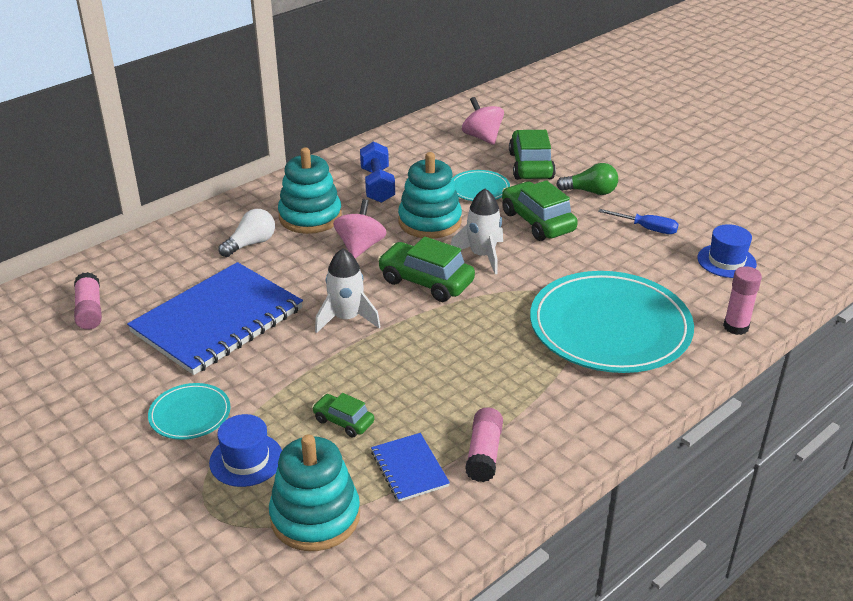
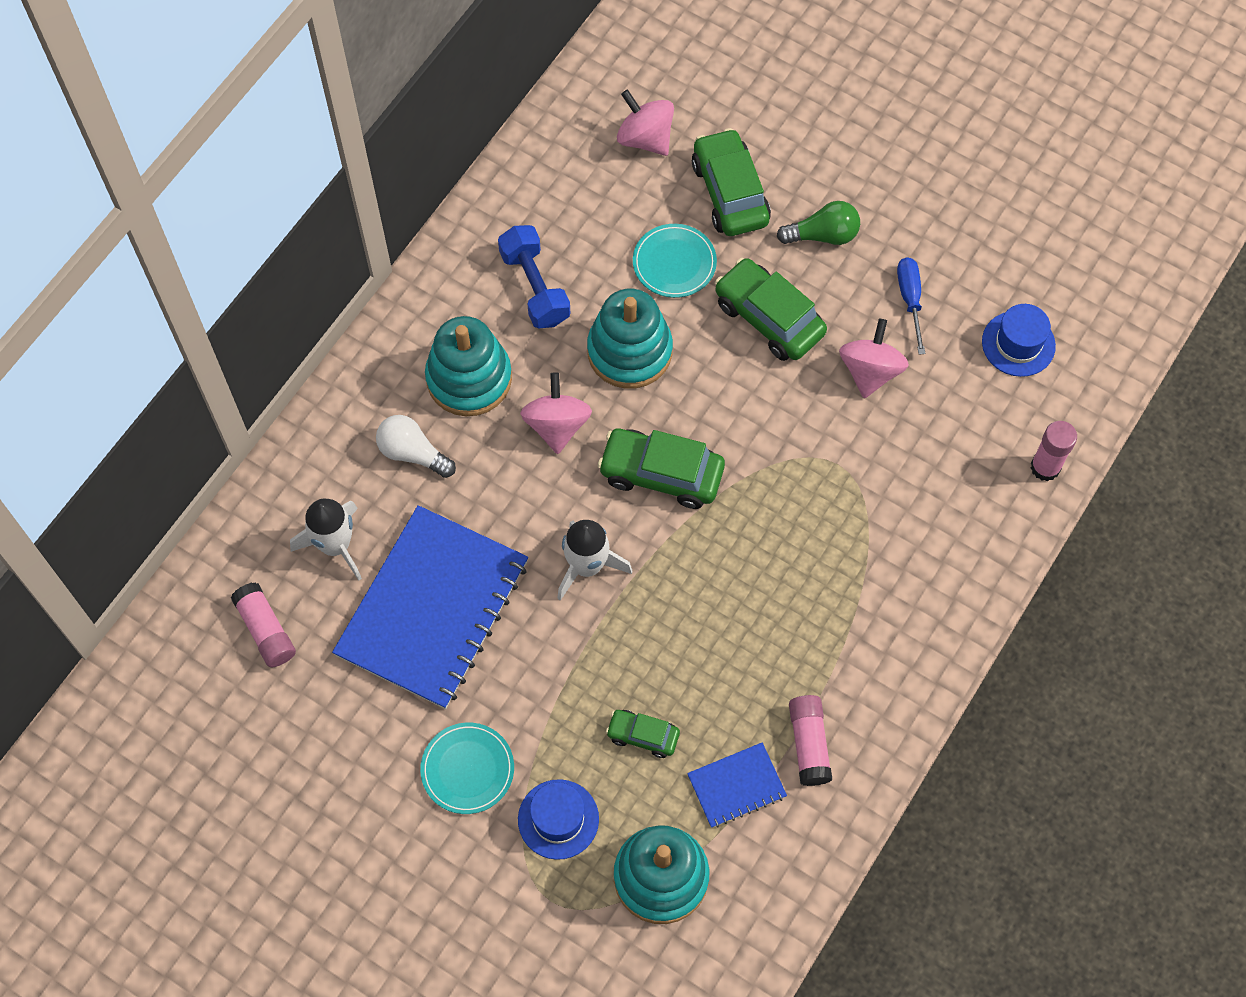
camera: 15 degrees left, 30 degrees up
(251, 244) = (413, 453): white light bulb -> white light bulb turned 90 degrees counterclockwise
(409, 469) = (736, 786): blue notebook -> blue notebook turned 75 degrees counterclockwise
(482, 255) = (716, 406): white rocket -> white rocket (335, 545)
(605, 257) = (870, 371): none -> pink spinning top
(610, 327) = (901, 504): turquoise plate -> none
(646, 228) = (910, 299): blue screwdriver -> blue screwdriver turned 105 degrees counterclockwise

